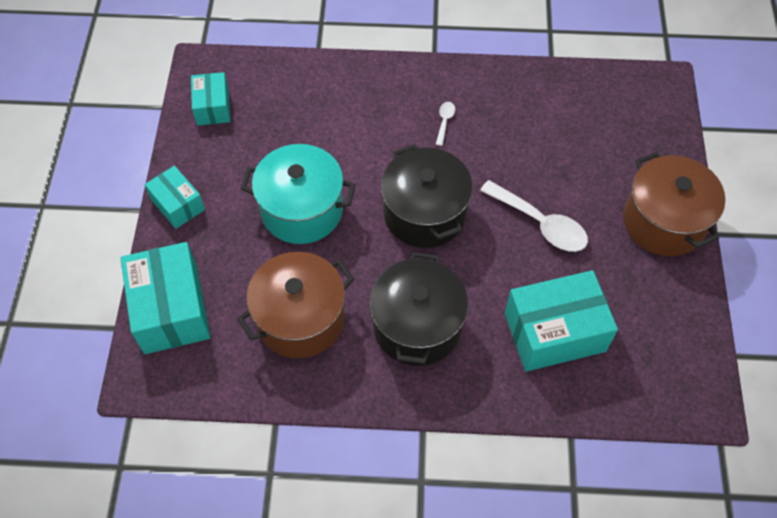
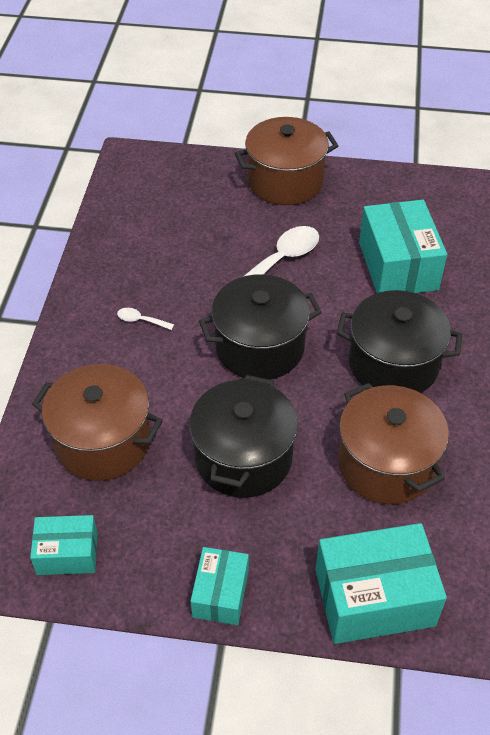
camera: 85 degrees left, 10 degrees down
(177, 204) = (220, 594): turquoise box -> turquoise box turned 45 degrees counterclockwise
(302, 210) = (243, 458): turquoise pot -> black pot
(312, 113) = (102, 441): none -> brown pot

